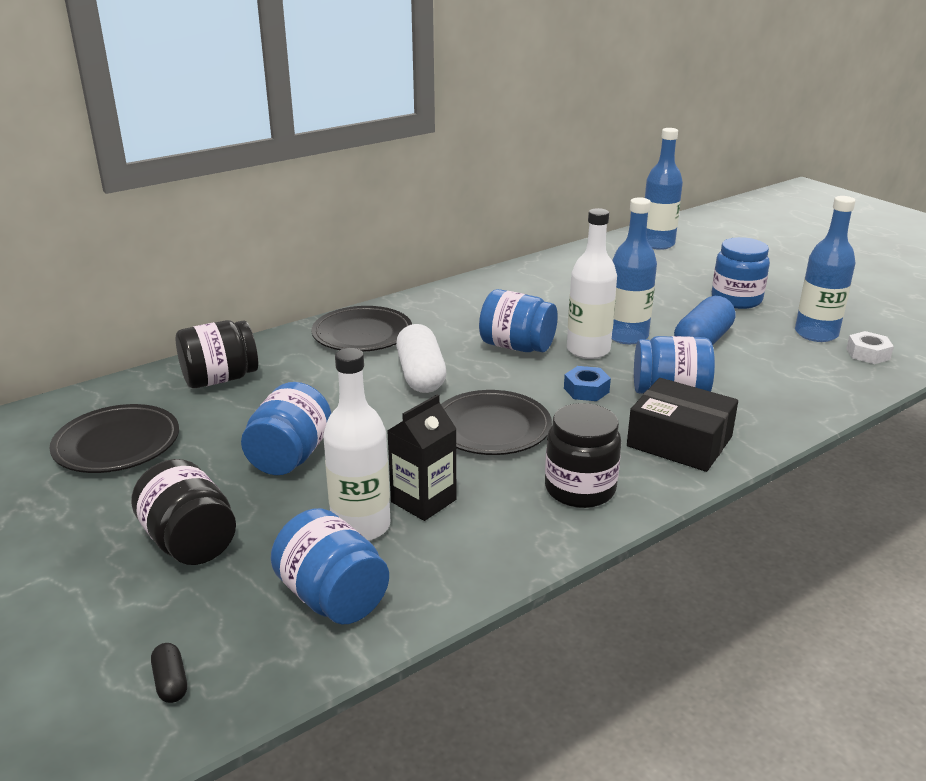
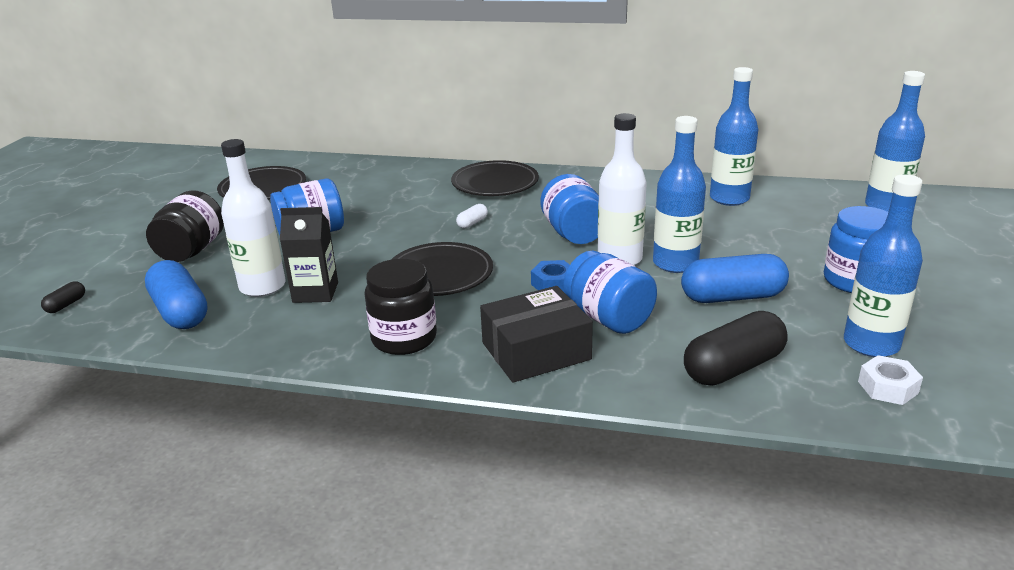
camera: 50 degrees right, 0 degrees up
(220, 379) = (370, 176): black jar -> none
(333, 597) = (180, 312): blue jar -> blue capsule
(421, 375) = (472, 223): white capsule -> white capsule, size x0.45
(561, 275) = (729, 198): none -> blue bottle
(679, 441) = (536, 351): black box -> black box turned 75 degrees clockwise
(792, 385) = (733, 367): none -> black capsule

